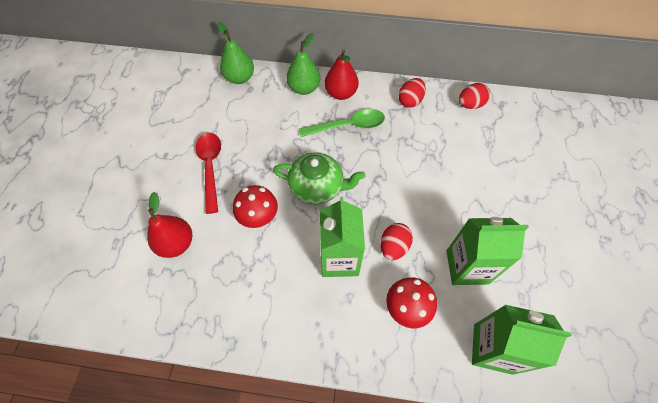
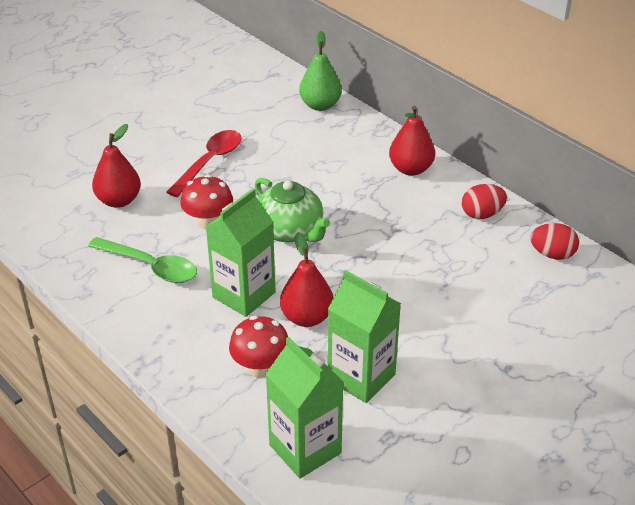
camera: 40 degrees right, 20 degrees down
(304, 88) = (376, 145): green pear -> none
(348, 126) = (383, 200): green spoon -> green spoon (150, 266)
(393, 247) = (307, 317): red egg -> red pear

